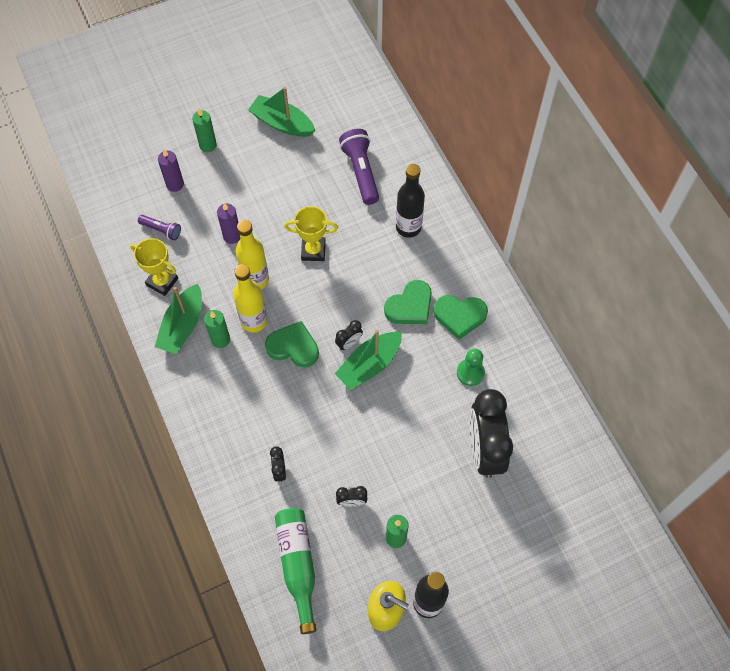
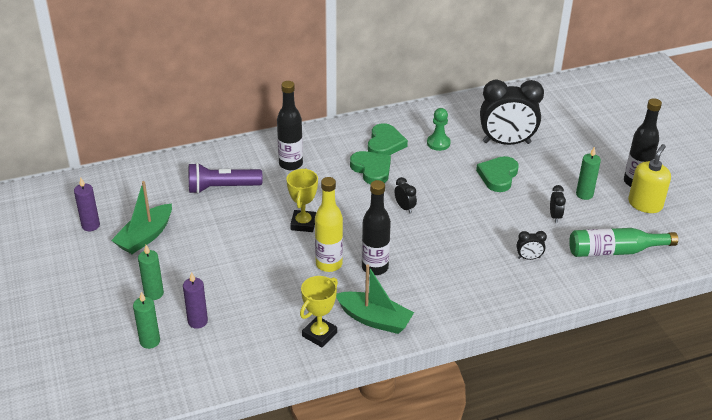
camera: 85 degrees left, 25 degrees down
(161, 230) = (254, 333): purple flashlight -> none
(220, 339) = (393, 292): green candle -> green candle (150, 341)
(232, 236) = (274, 279): purple candle -> purple candle (90, 225)
(254, 321) = (375, 267): yellow bottle -> black bottle
(293, 347) = (405, 242): green heart -> green heart (498, 176)
(369, 365) = (427, 197): green boat -> none

